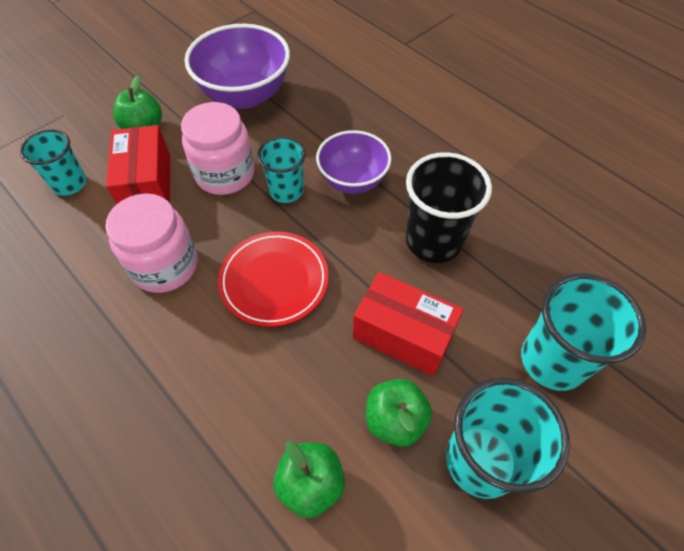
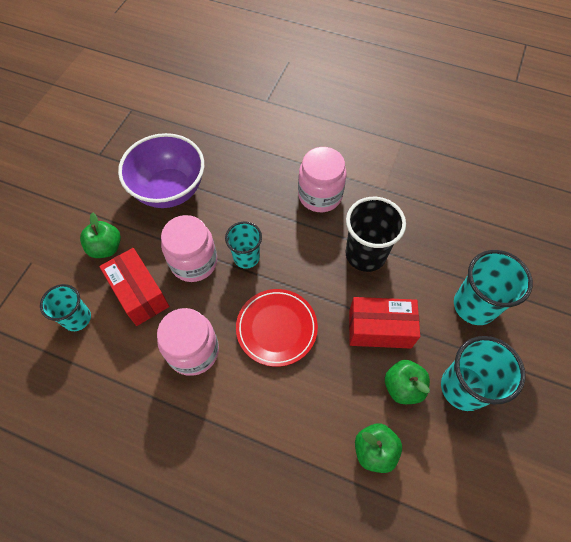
camera: 25 degrees left, 5 degrees up
(353, 181) = (288, 230): purple bowl -> none
(413, 157) = (320, 195): none -> pink jar

